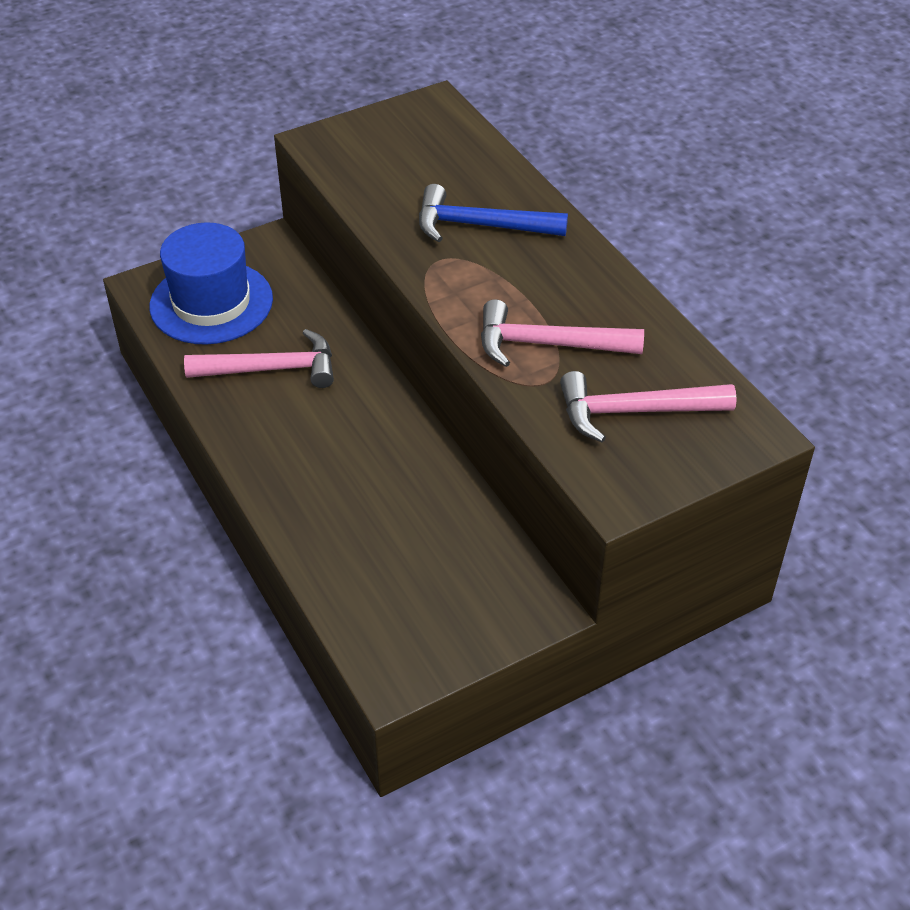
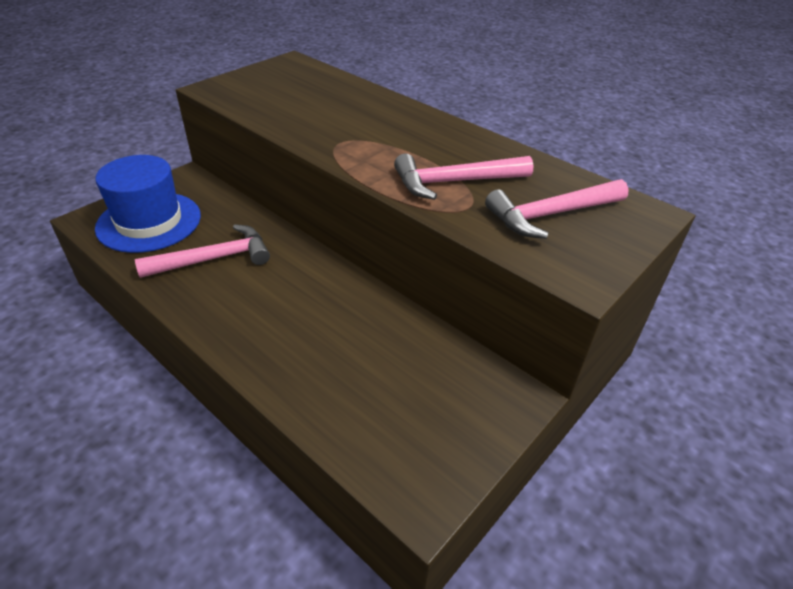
camera: 20 degrees left, 5 degrees down
(480, 226) = (360, 119): blue hammer -> none

